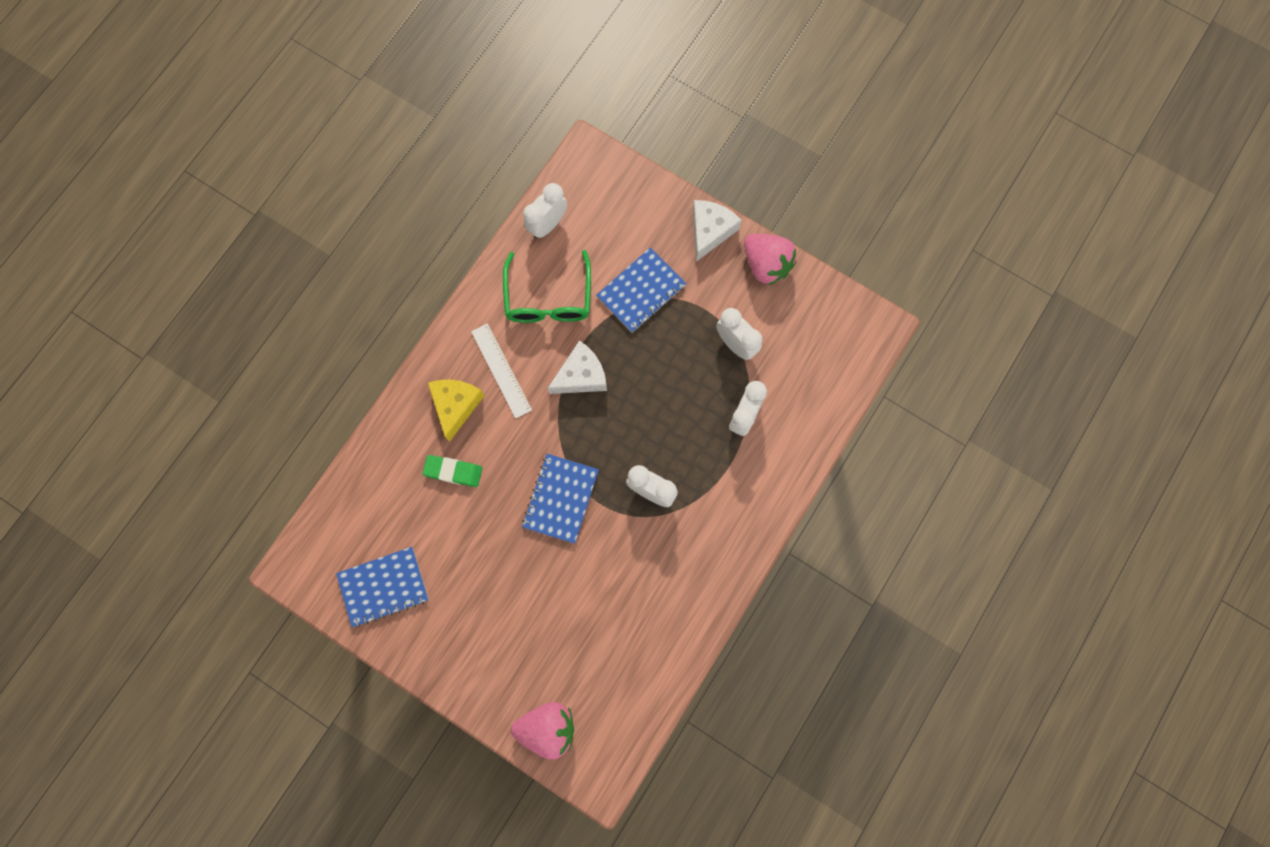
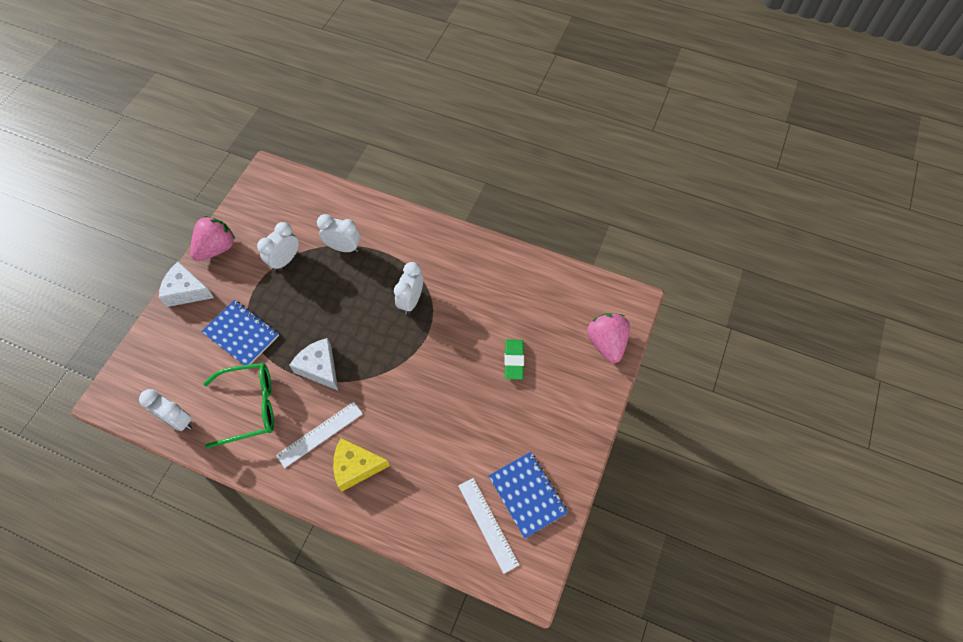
camera: 100 degrees left, 15 degrees down
(362, 537) = (487, 524): none -> white ruler
(453, 471) = (416, 456): green eraser -> green eraser (514, 360)
(560, 498) = (427, 365): blue notebook -> none

